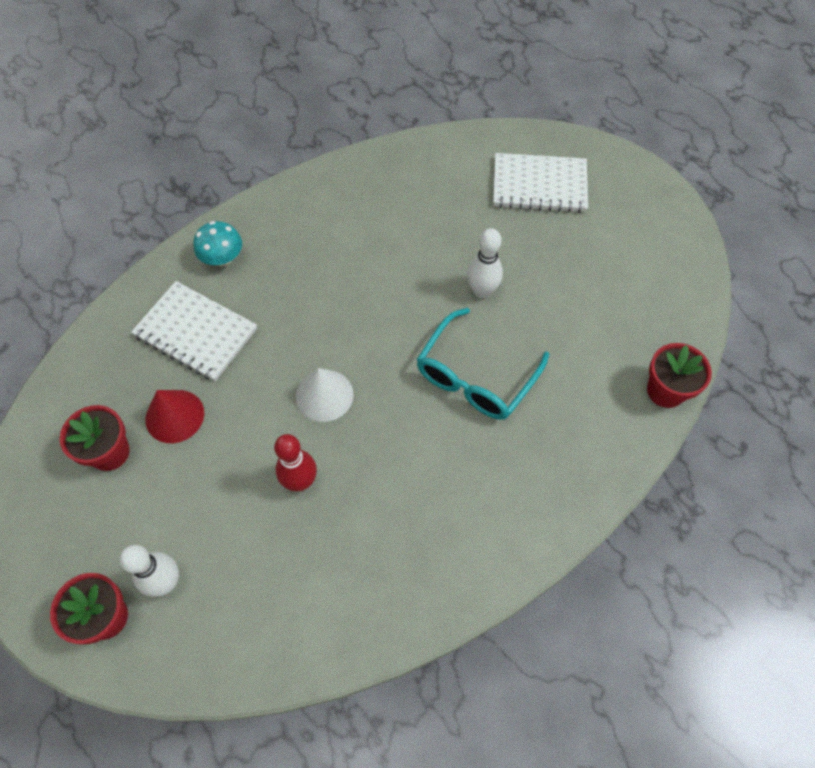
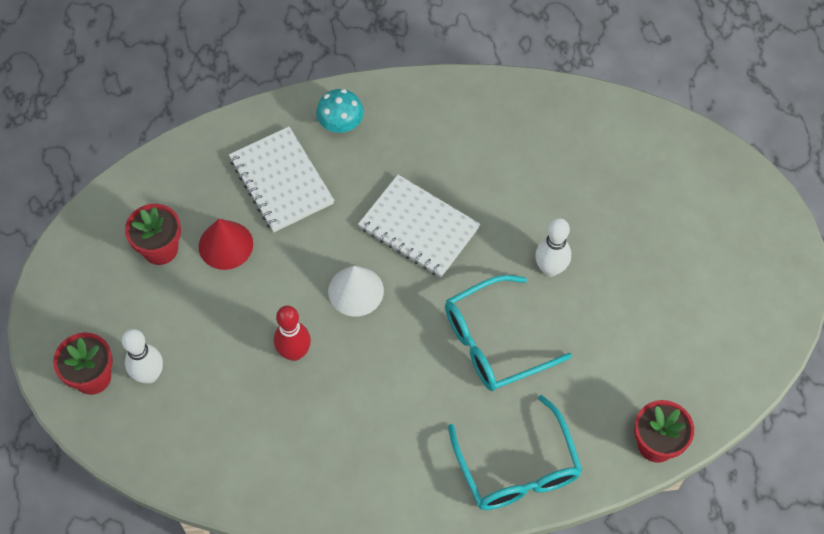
camera: 30 degrees right, 0 degrees up
(539, 185) = (672, 194): white notebook -> white notebook (418, 228)
(567, 476) = (517, 468): none -> turquoise glasses

